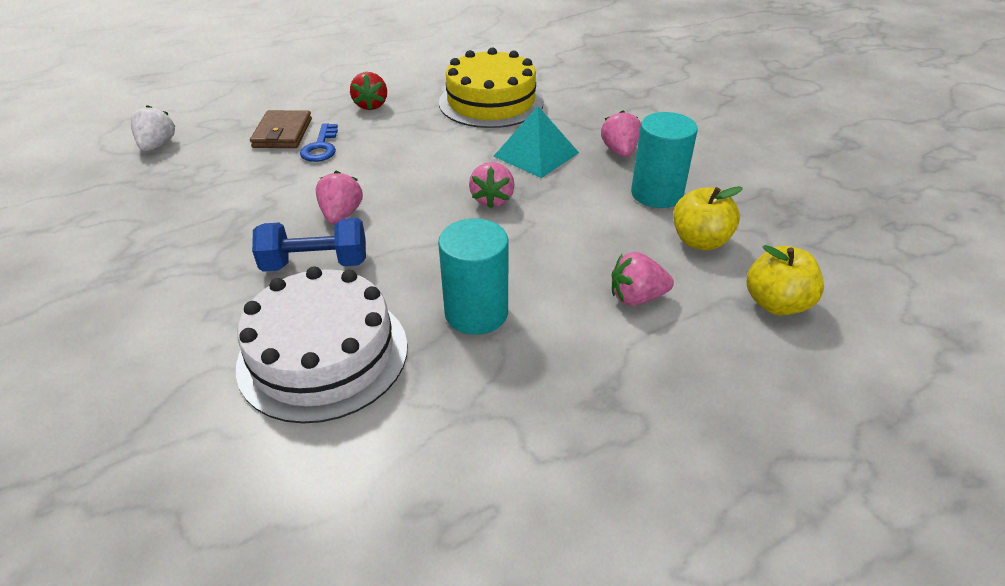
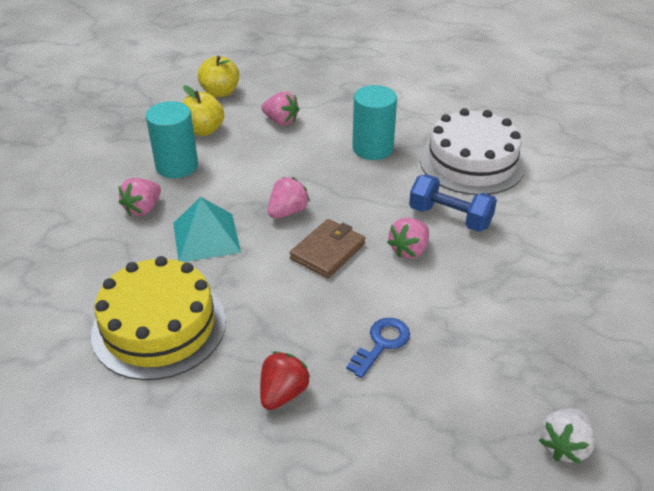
camera: 145 degrees left, 0 degrees up
(283, 133) = (410, 391): brown wallet -> brown wallet (327, 251)

